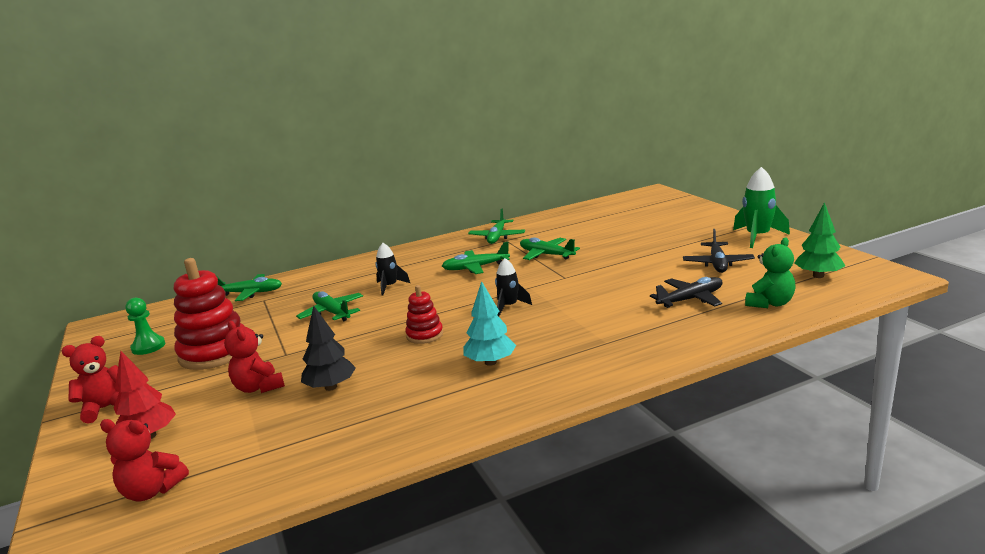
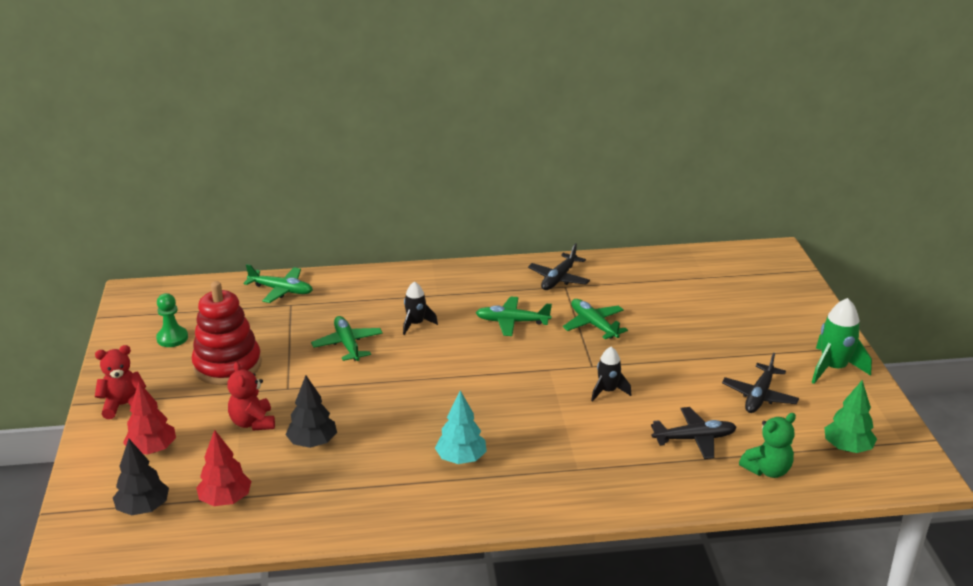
camera: 15 degrees right, 10 degrees up
(152, 491) = (143, 508): red teddy bear -> black tree
(252, 457) = (225, 499): none -> red tree
(424, 335) = (419, 404): red stacking toy -> none
(497, 237) = (558, 279): green plane -> black plane
(509, 306) = (515, 391): black rocket -> black rocket (608, 391)

